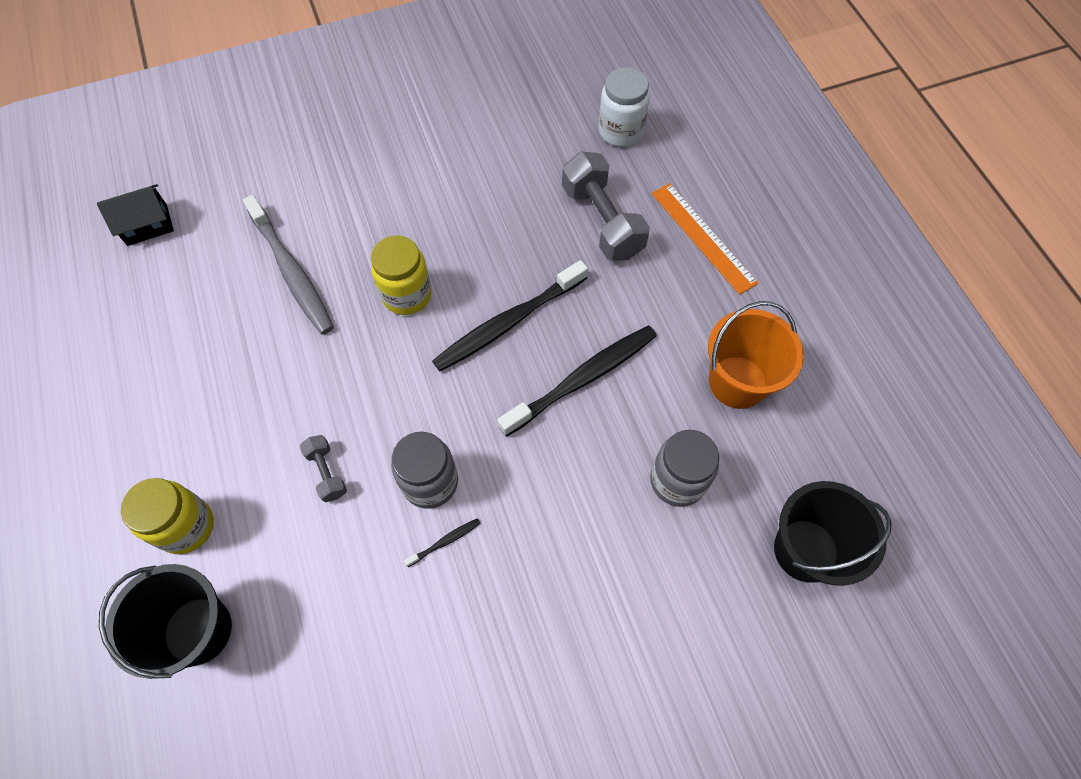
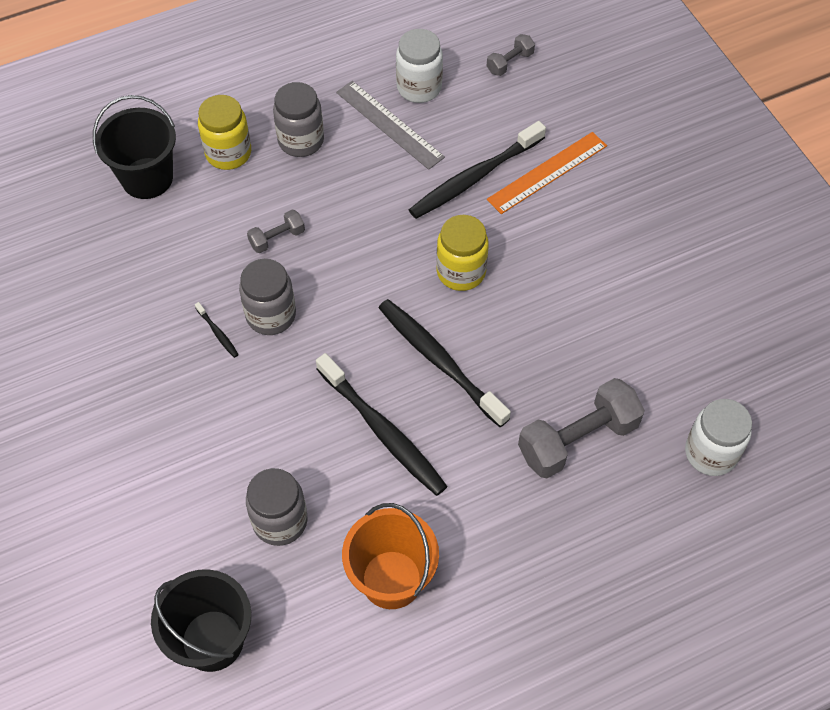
camera: 85 degrees right, 5 degrees down
(147, 225) = (509, 62): black house -> grey dumbbell
(152, 313) = (419, 87): none -> white jar
(191, 441) = (301, 141): none -> grey jar
(196, 346) = (389, 124): none -> grey ruler
(291, 271) = (475, 177): grey toothbrush -> black toothbrush
(703, 237) = (573, 545): orange ruler -> orange ruler (547, 172)

